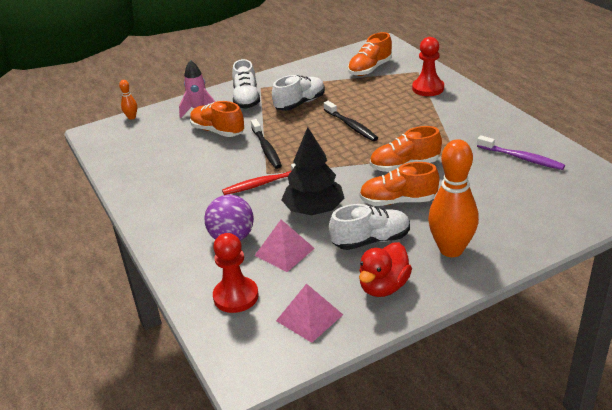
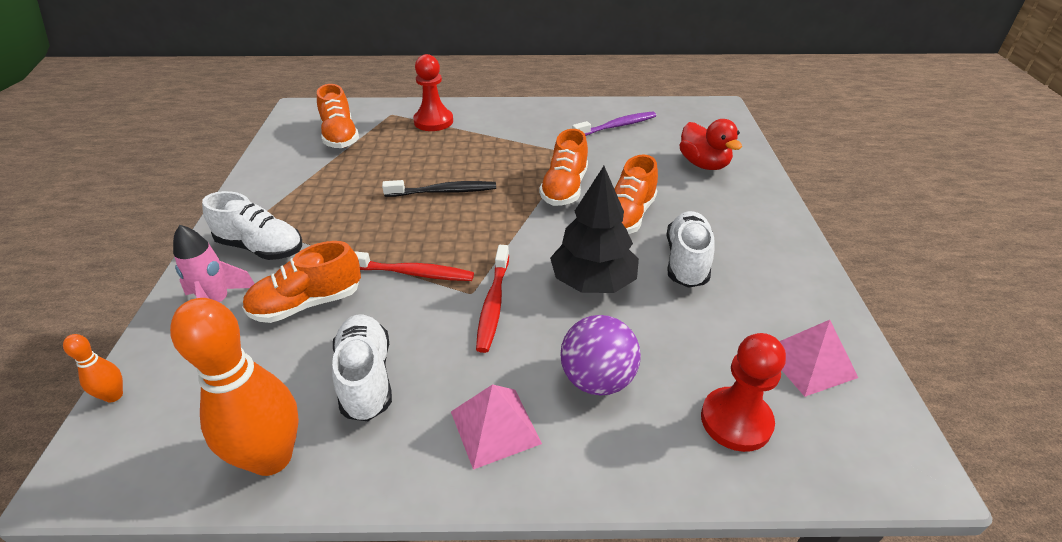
camera: 65 degrees left, 5 degrees up
(266, 149) = (412, 273): black toothbrush -> red toothbrush
(284, 252) = (664, 338): pink pyramid -> pink pyramid (495, 427)
(300, 103) = (341, 208): white shoe -> white shoe (366, 378)
(383, 286) = (776, 283): red duck -> red duck (703, 164)
(451, 249) = (736, 217): orange bowling pin -> orange bowling pin (271, 458)

